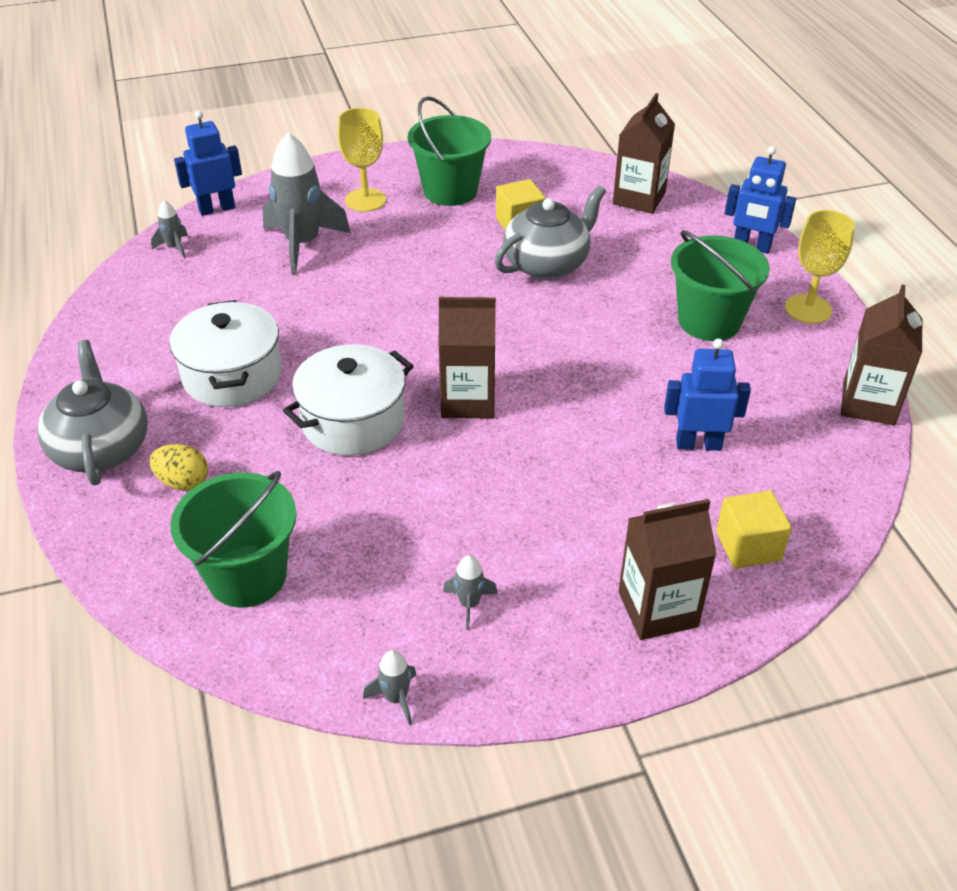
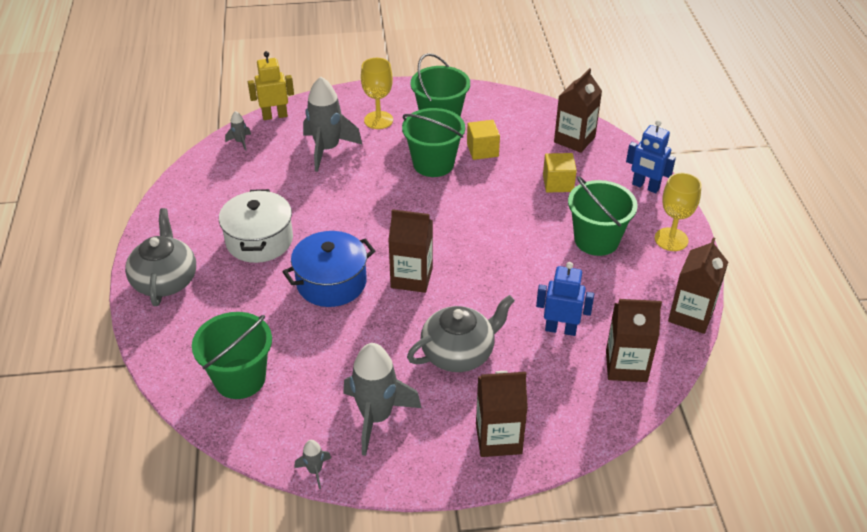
camera: 10 degrees right, 0 degrees up
(183, 482) = (213, 310): yellow egg -> none
(217, 209) = (275, 116): blue robot -> yellow robot
(353, 421) = (331, 282): white pot -> blue pot
(457, 248) = (433, 164): none -> green bucket
(469, 604) = (376, 417): grey rocket -> grey rocket, size x2.26
(547, 264) = (493, 183): grey teapot -> grey teapot (459, 353)
(748, 546) = (572, 405): yellow cube -> yellow cube (558, 183)
(804, 482) = (626, 366): none -> brown carton

